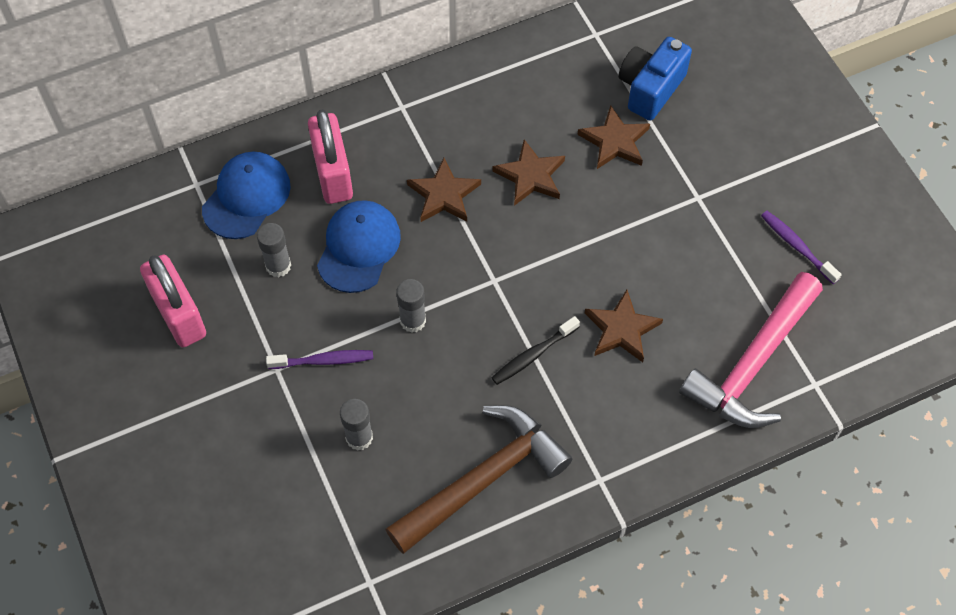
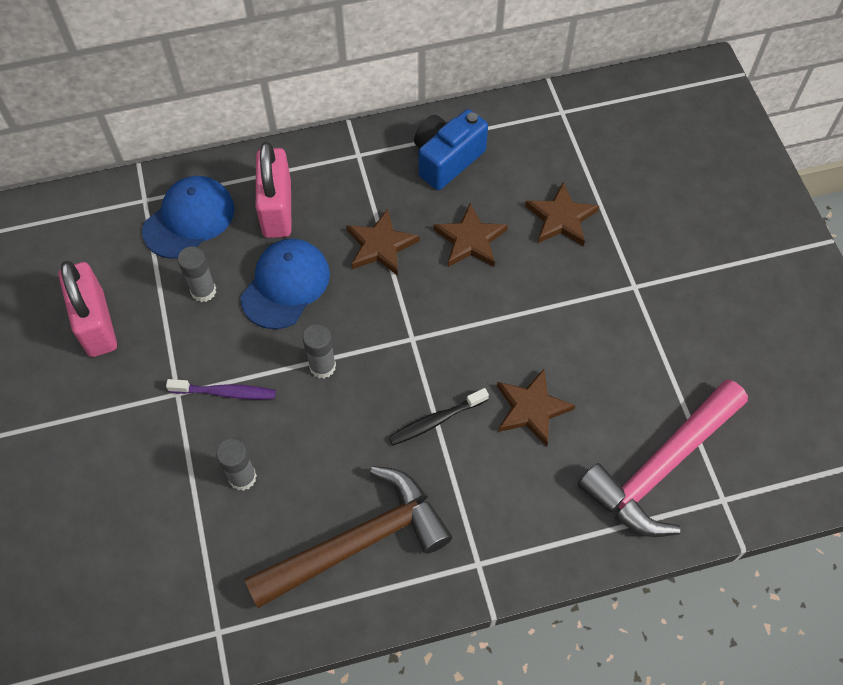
camera: 10 degrees right, 0 degrees up
(650, 89) = (606, 172): blue camera -> blue camera (447, 159)
(796, 246) = (728, 351): purple toothbrush -> none

